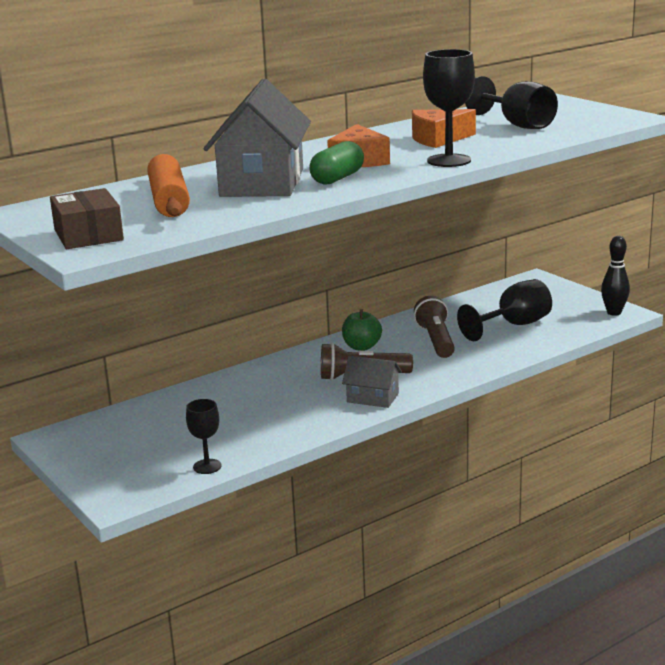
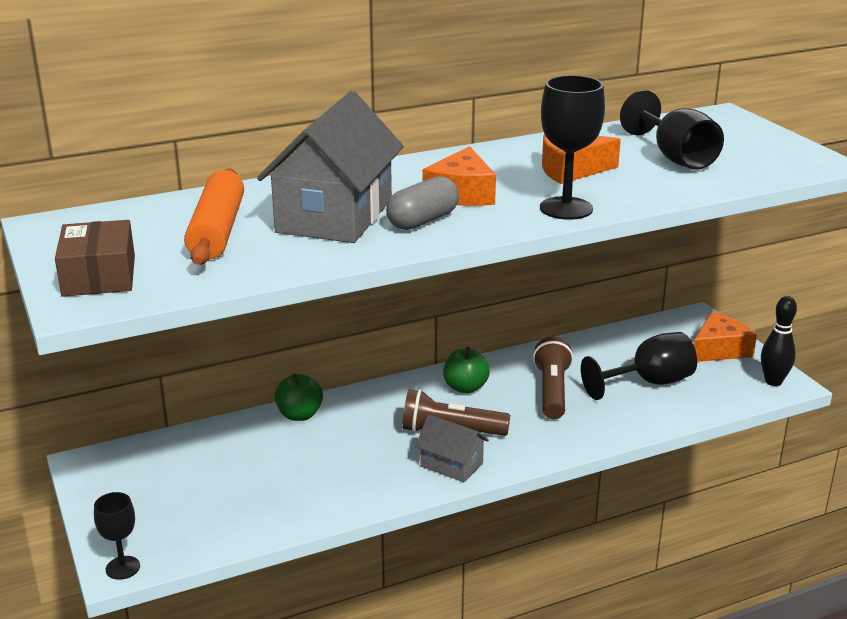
camera: 10 degrees right, 5 degrees up
(207, 466) = (234, 535): black goblet -> black goblet (123, 568)
(226, 382) = (299, 415): none -> green apple
(337, 178) = (423, 221): green capsule -> grey capsule
(562, 297) = (719, 349): none -> orange cheese

